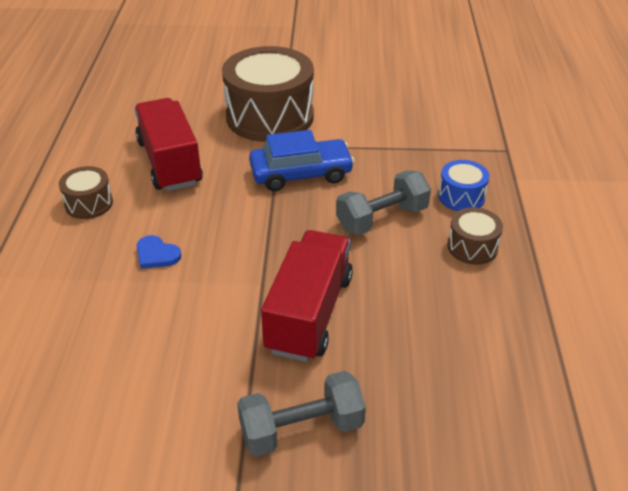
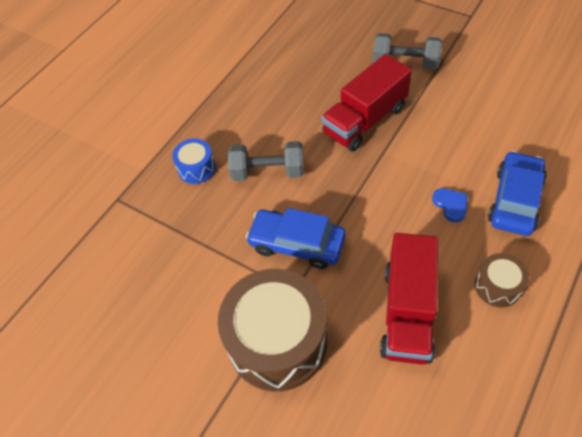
camera: 145 degrees left, 15 degrees up
(81, 283) = (514, 200): none -> blue car
(472, 247) = (229, 126): brown drum -> none

